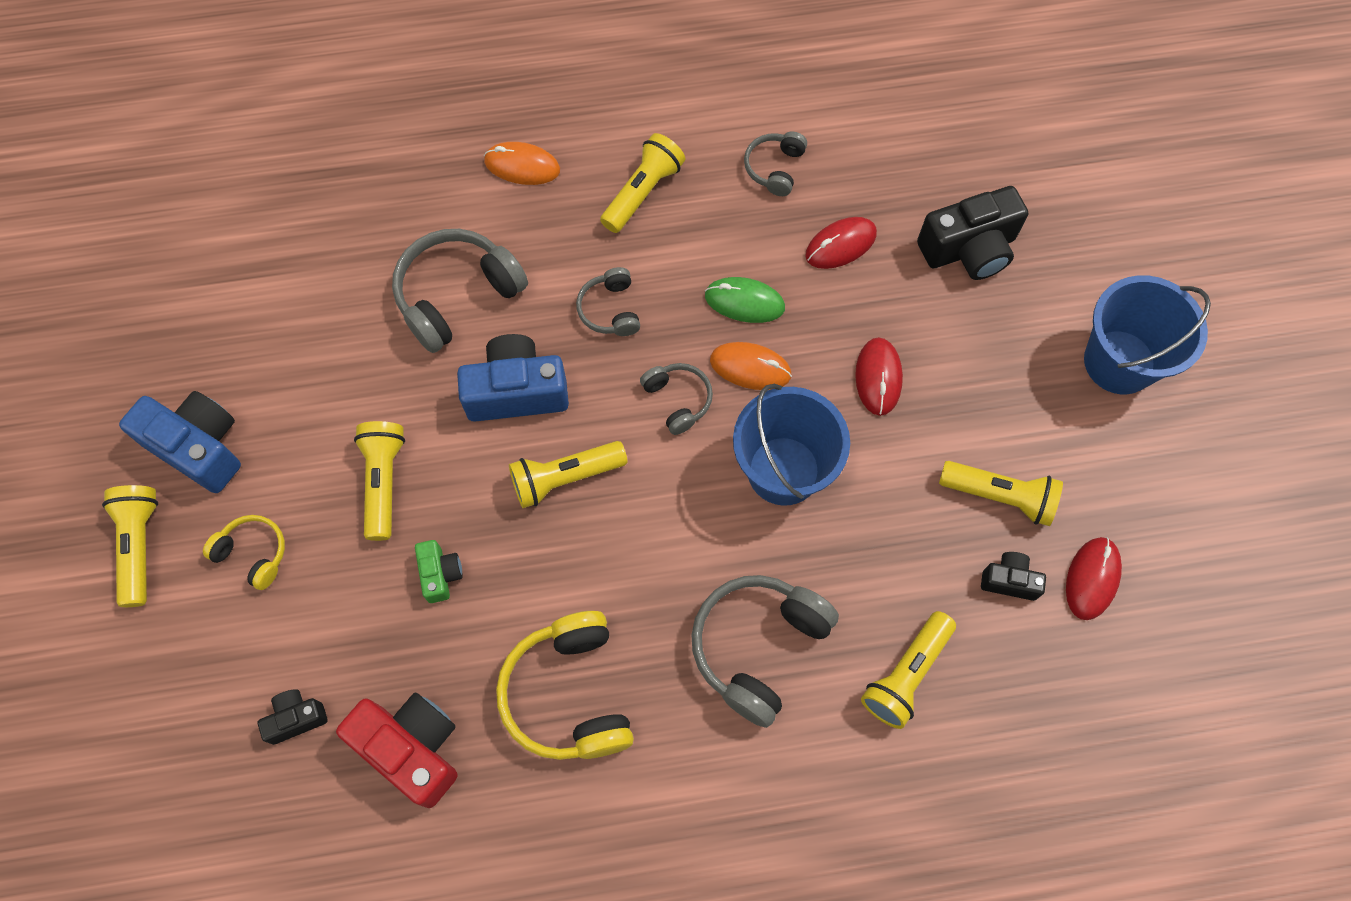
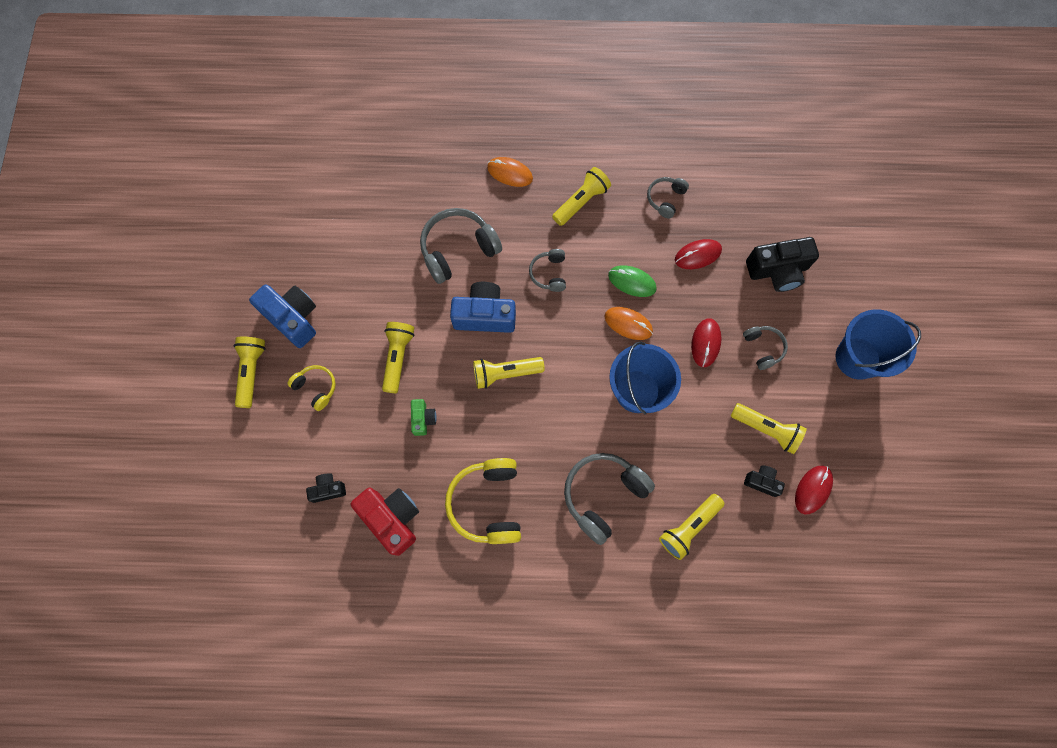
camera: 10 degrees right, 5 degrees up
(678, 400) = (581, 337): grey headphones -> grey headphones (763, 348)

